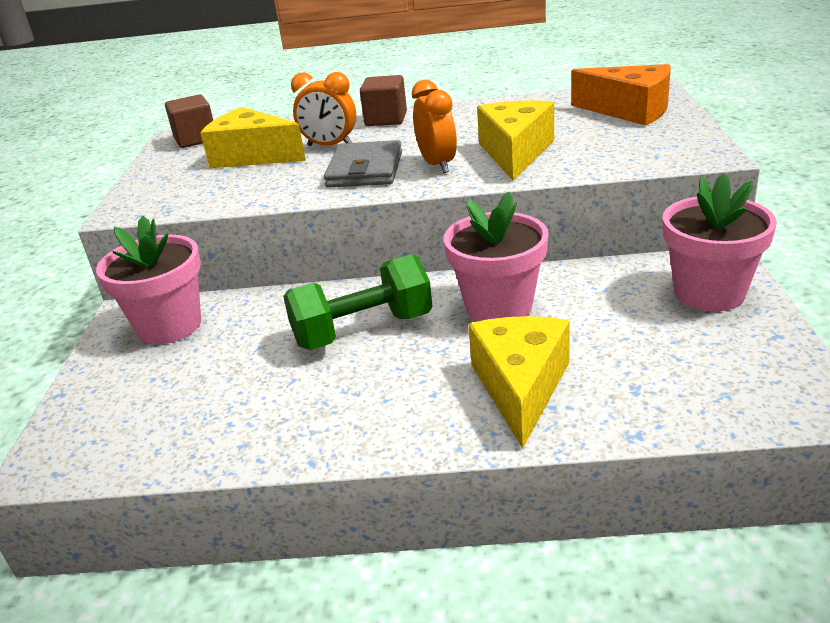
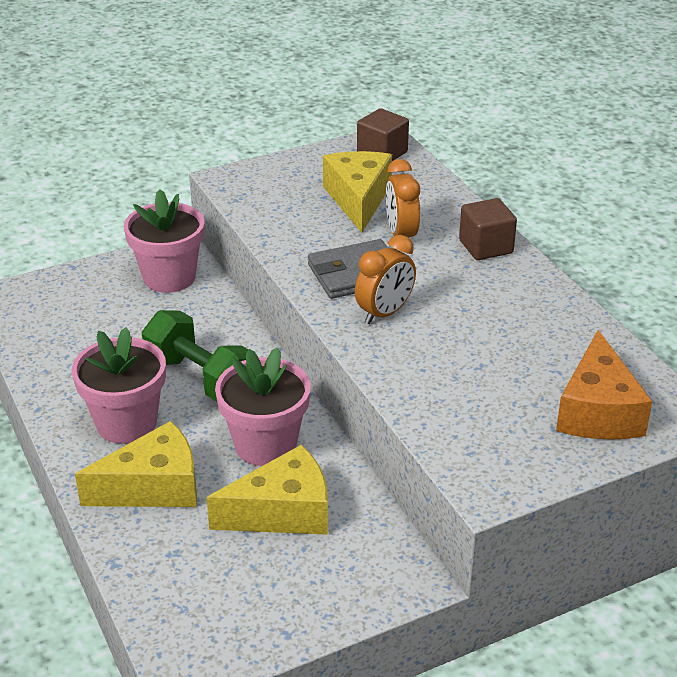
camera: 60 degrees right, 5 degrees up
(515, 153) = (435, 355): yellow cheese -> yellow cheese (283, 512)
(709, 293) = (345, 578): pink flower pot -> pink flower pot (126, 423)

